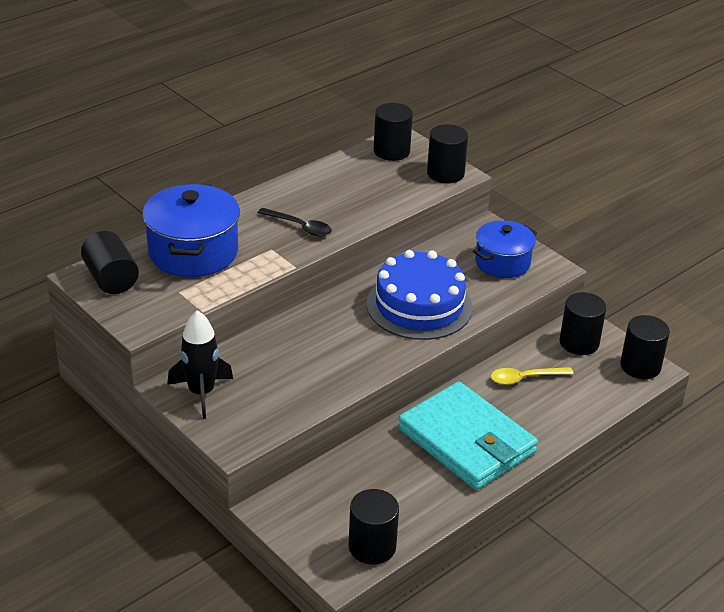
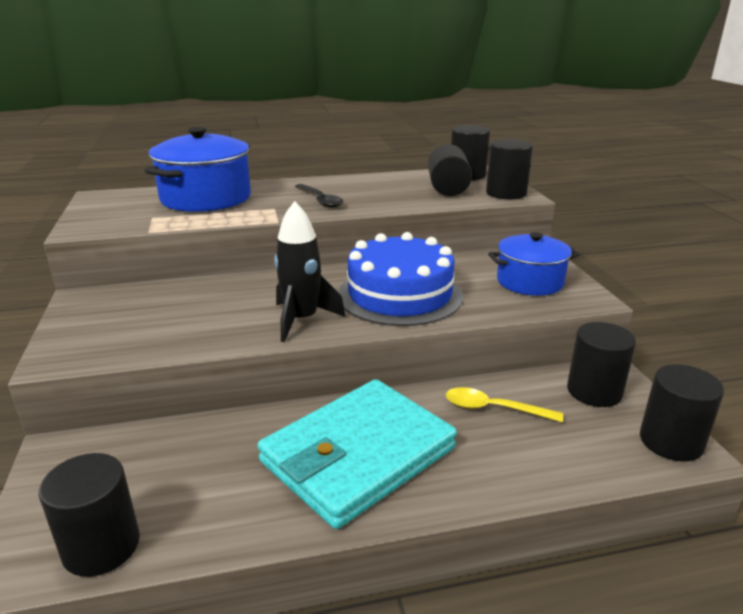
camera: 30 degrees right, 10 degrees down
(111, 279) = (115, 200): black cylinder -> black cylinder (448, 189)
(201, 393) = (98, 308): black rocket -> black rocket (302, 320)
(466, 441) = (358, 455): turquoise wallet -> turquoise wallet turned 60 degrees clockwise

